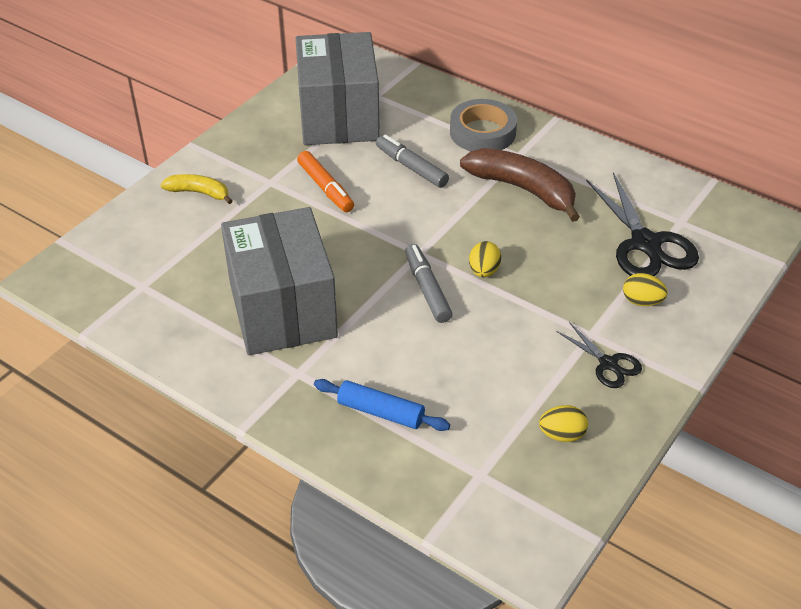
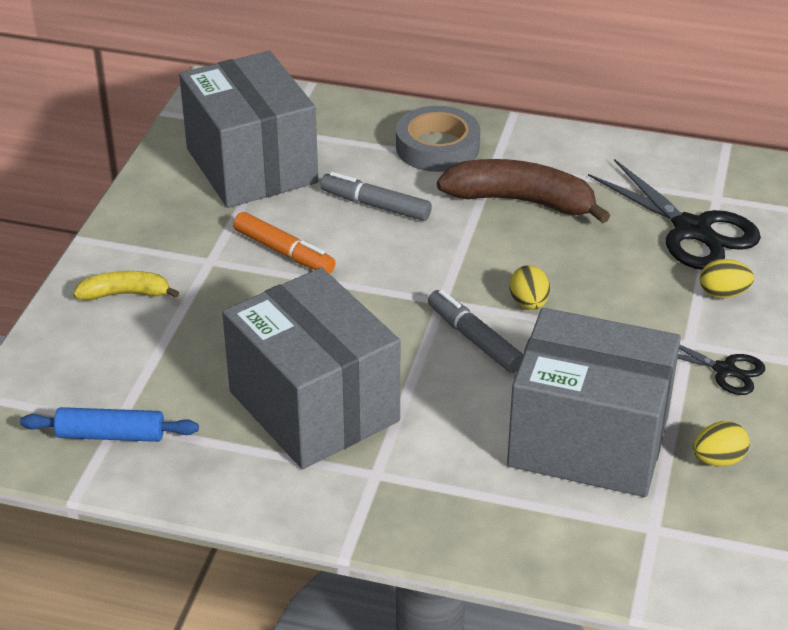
camera: 20 degrees left, 5 degrees down
(381, 412) = (500, 491): blue rolling pin -> blue rolling pin (111, 435)
(469, 391) = (588, 441): none -> grey box

